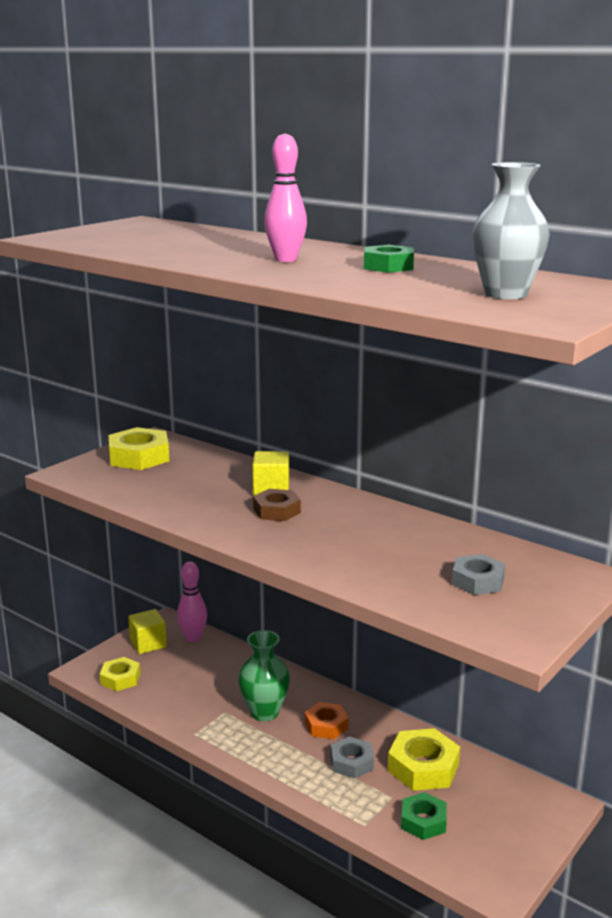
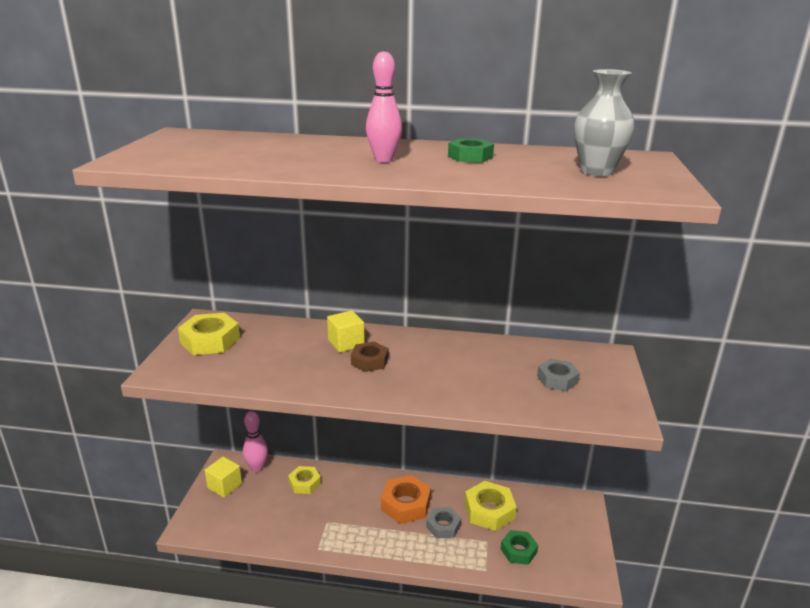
camera: 30 degrees left, 5 degrees up
(120, 679) = (224, 525): yellow nut -> yellow nut (304, 483)
(264, 712) = (356, 510): green vase -> none
(326, 725) = (406, 504): orange nut -> orange nut, size x1.55

